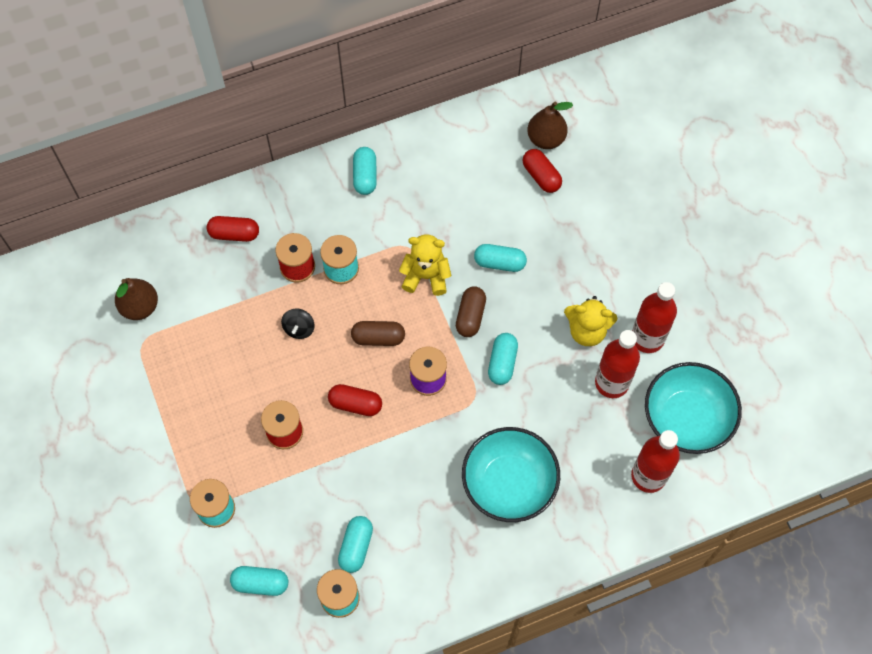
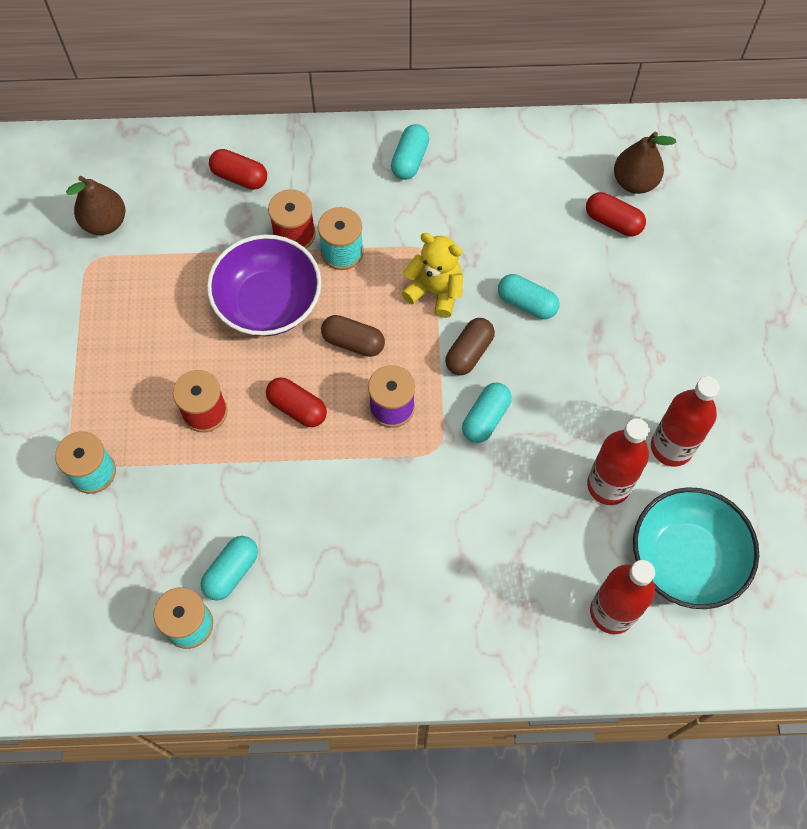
camera: 20 degrees right, 0 degrees up
(260, 583) = (106, 574): turquoise capsule -> none
(299, 328) = (268, 303): black spinning top -> purple bowl
(509, 483) = (439, 561): turquoise bowl -> none
(541, 176) = (613, 222): red capsule -> red capsule turned 45 degrees counterclockwise
(587, 330) = (601, 414): yellow teddy bear -> none

